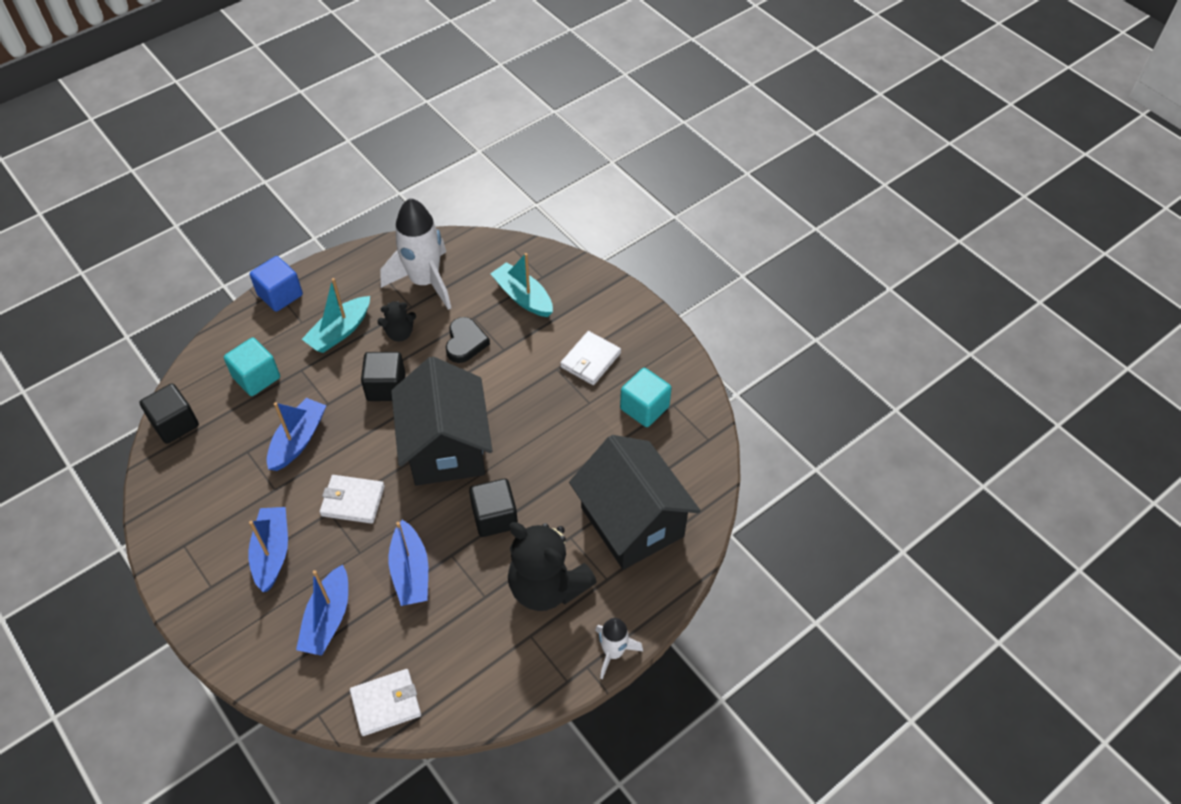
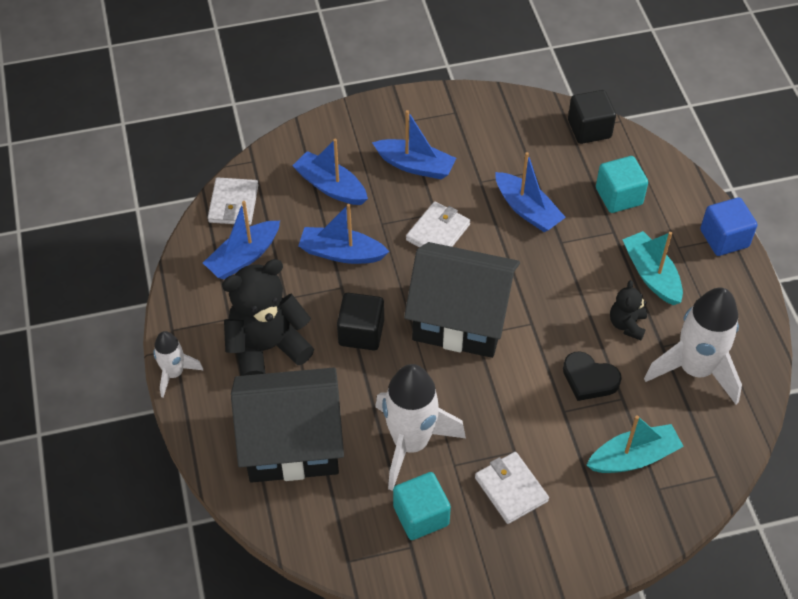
camera: 115 degrees right, 0 degrees up
(386, 387) = (559, 293): black cube -> none
(451, 658) = (244, 257): none -> blue boat
(585, 438) = (411, 443): none -> white rocket

